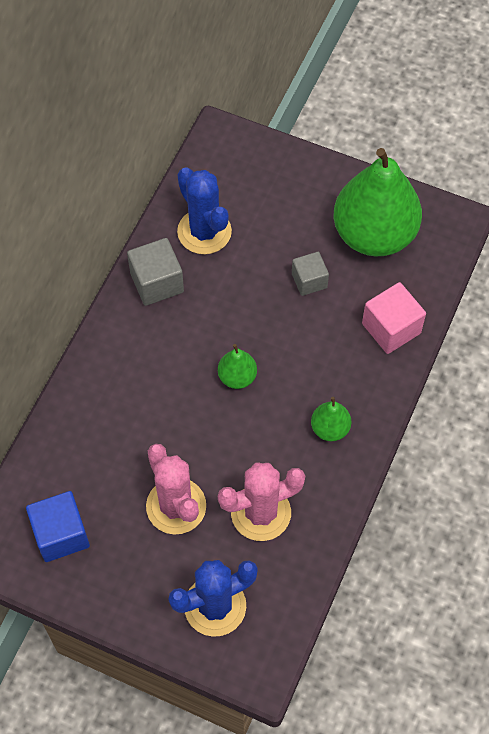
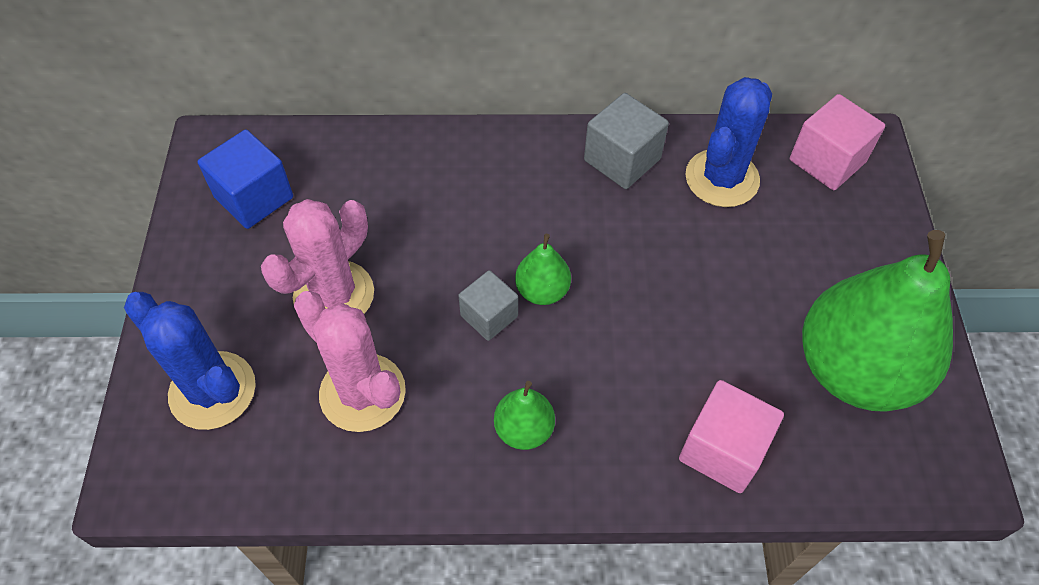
camera: 65 degrees right, 5 degrees down
(223, 165) = (827, 161): none -> pink cube
(309, 281) = (730, 318): grey cube -> grey cube (489, 316)

